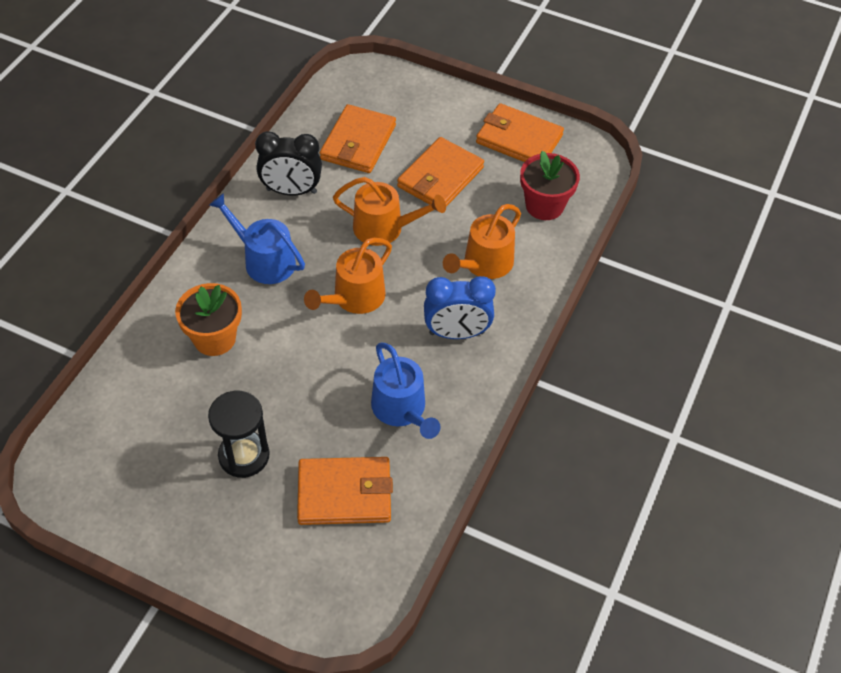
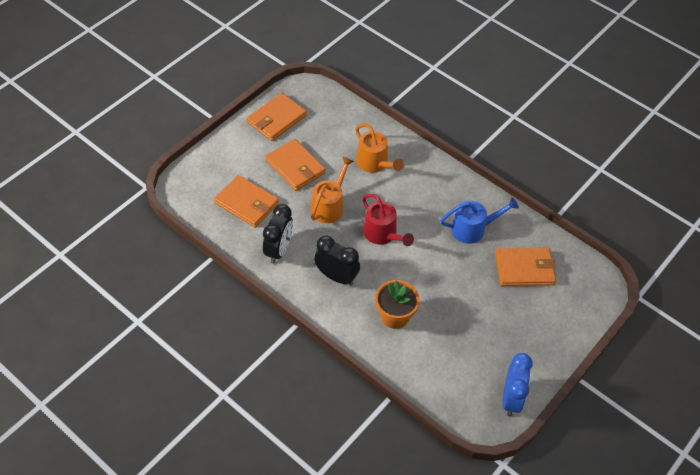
camera: 75 degrees left, 0 degrees up
(244, 455) = (488, 315): black hourglass -> none
(264, 260) = (336, 277): blue watering can -> black clock
(345, 493) = (524, 269): orange wallet -> orange wallet turned 75 degrees clockwise
(354, 298) = (382, 234): orange watering can -> red watering can
(456, 333) = (424, 189): blue clock -> blue clock (511, 398)
(544, 205) = (337, 122): red flower pot -> none

